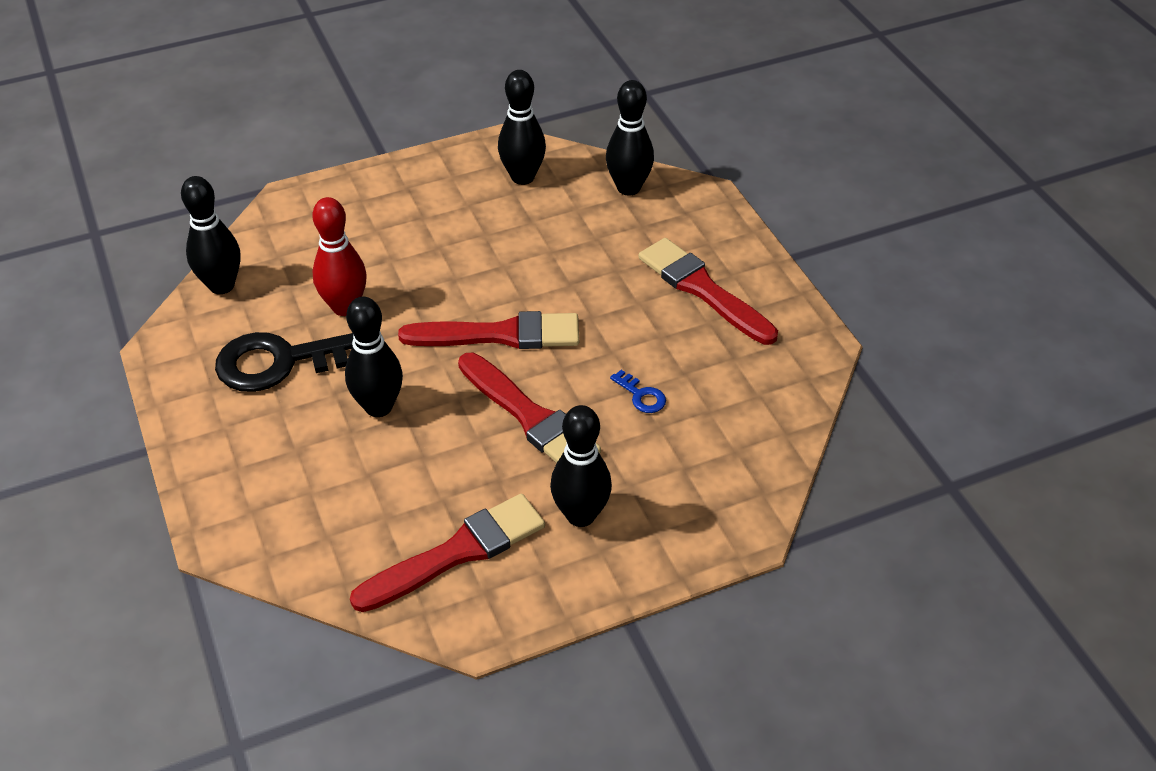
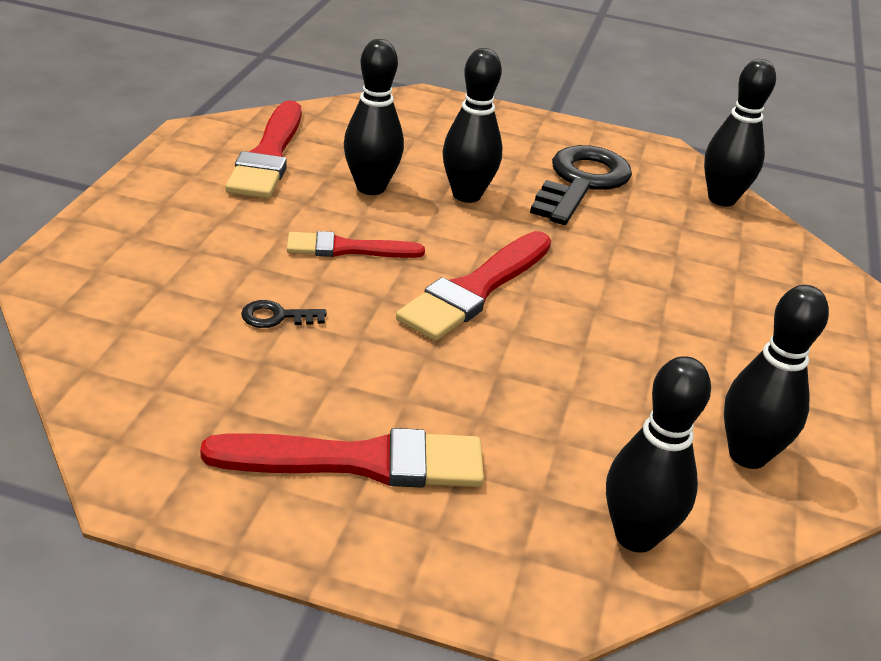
camera: 125 degrees right, 10 degrees down
(345, 307) = (621, 236): red bowling pin -> none
(530, 417) = (347, 249): red brush -> red brush, size x0.63
(581, 515) = (209, 214): black bowling pin -> black bowling pin (371, 187)
(641, 395) = (276, 317): blue key -> black key

